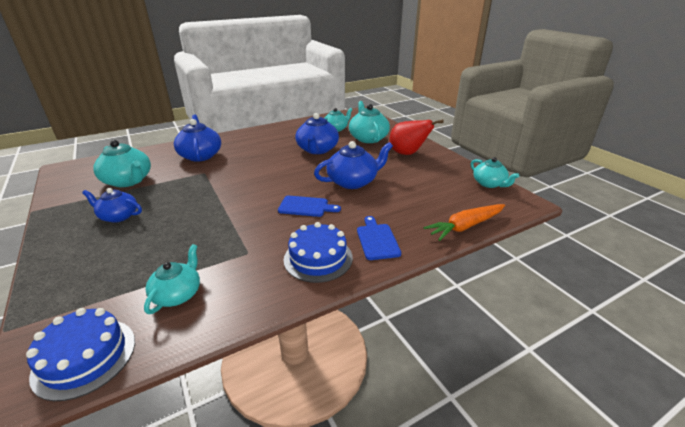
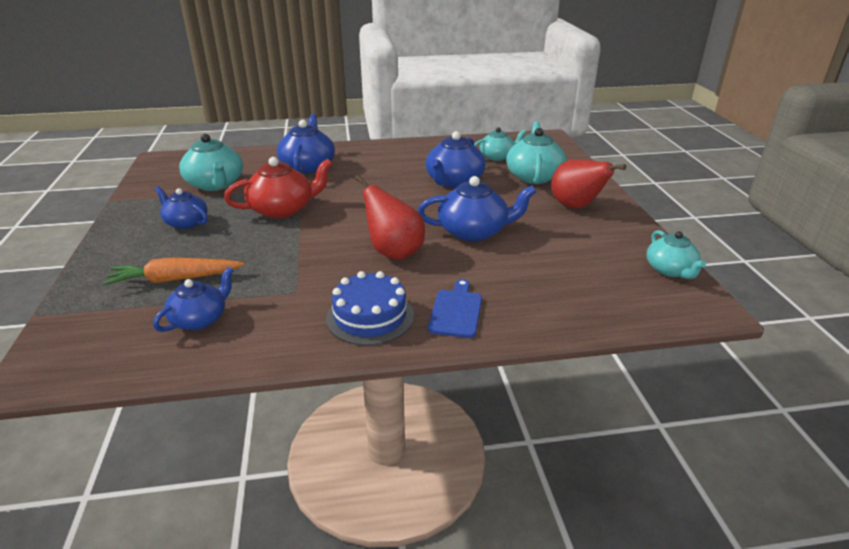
camera: 20 degrees right, 0 degrees up
(85, 357) = (87, 358): blue cake -> none
(178, 294) = (200, 319): turquoise teapot -> blue teapot
(199, 191) = (283, 209): none -> red teapot
(306, 207) = (394, 252): blue cutting board -> red pear
(465, 226) = (589, 320): orange carrot -> orange carrot (175, 279)

